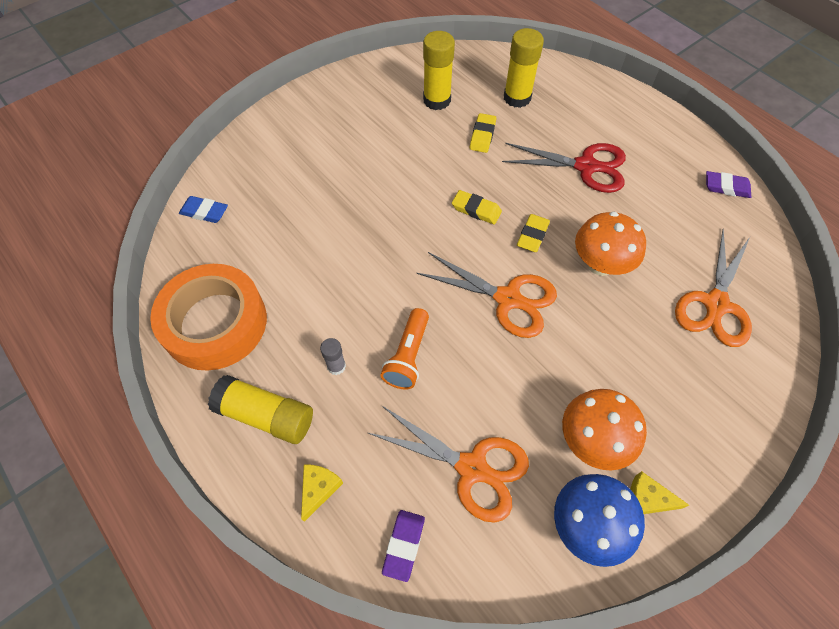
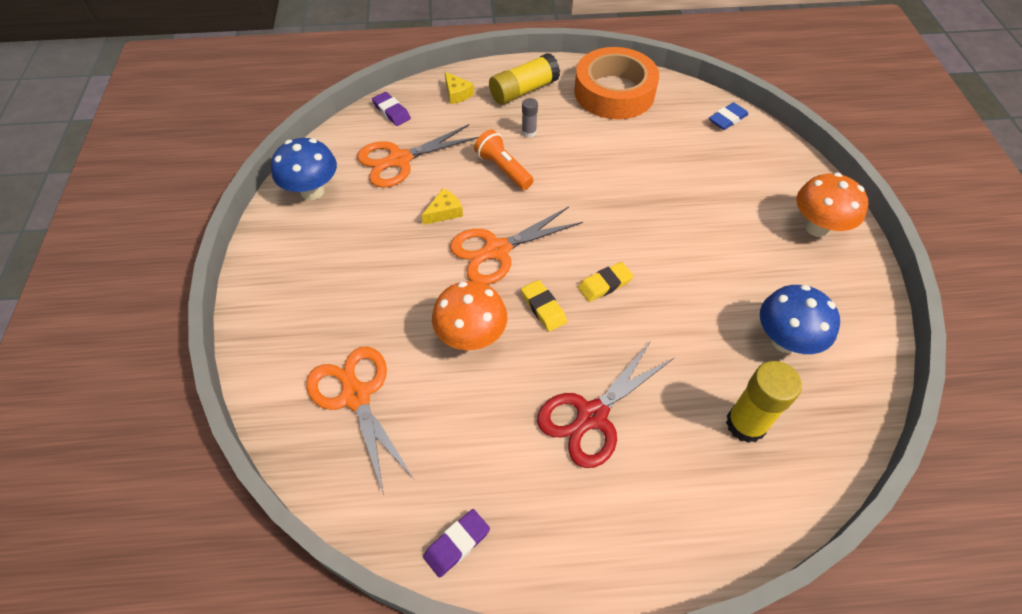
camera: 125 degrees right, 5 degrees down
(437, 100) = (784, 340): yellow glue stick -> blue mushroom
(482, 135) = (701, 349): yellow eraser -> none
(592, 441) = (351, 227): orange mushroom -> orange mushroom (817, 227)
(647, 499) = (290, 230): yellow cheese -> yellow cheese (444, 212)

